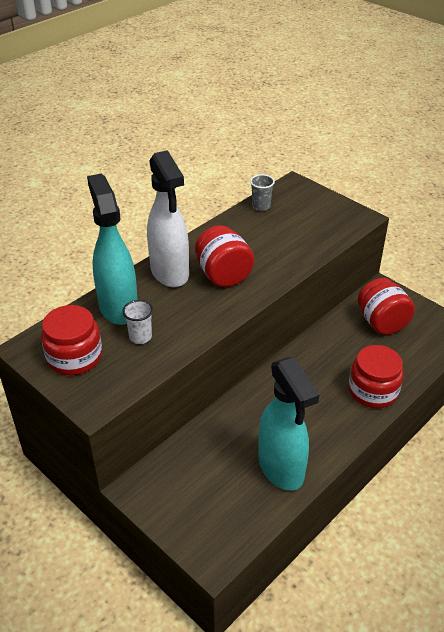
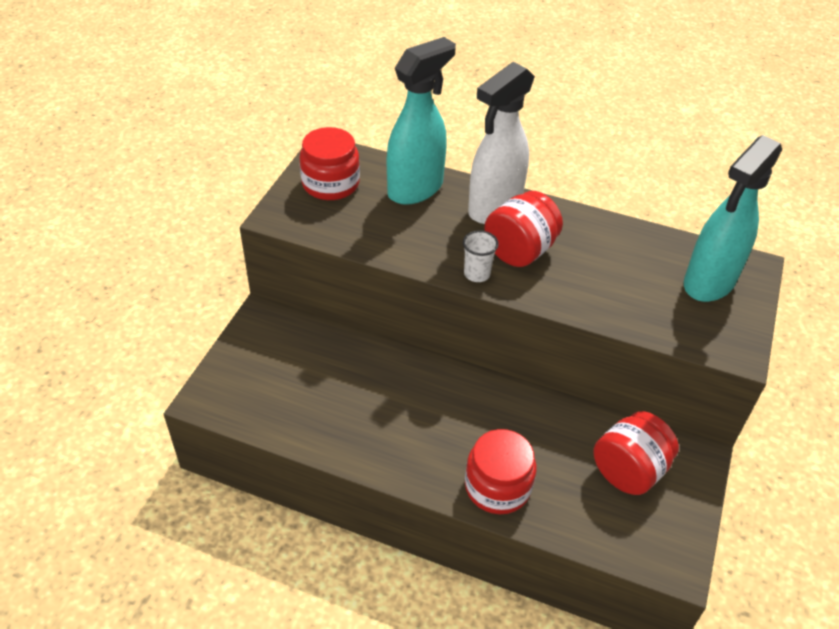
camera: 65 degrees right, 5 degrees up
(140, 337) = (382, 218): white cup -> white cup (477, 274)
(261, 206) = (675, 247): grey cup -> none
(281, 469) = (335, 424): turquoise spray bottle -> turquoise spray bottle (708, 283)

